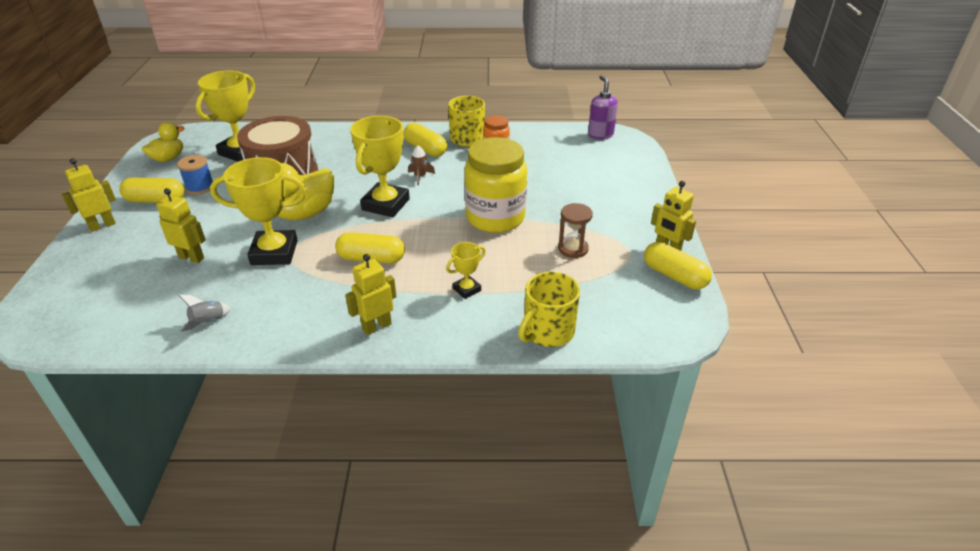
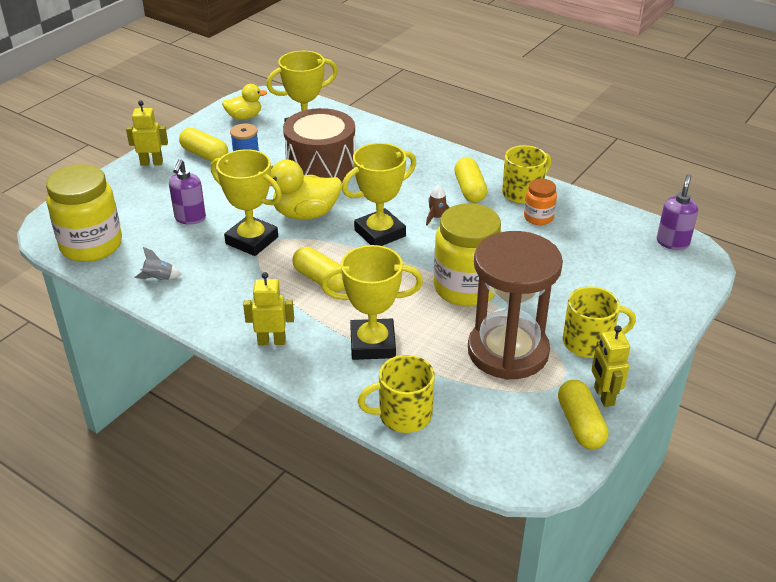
camera: 35 degrees right, 0 degrees up
(100, 323) = (91, 245): none -> yellow jar
(192, 257) = (190, 218): yellow robot -> purple soap dispenser
(466, 289) = (372, 344): yellow trophy -> yellow trophy, size x2.02
(573, 249) = (508, 351): brown hourglass -> brown hourglass, size x2.40
(619, 219) = (588, 343): none -> yellow mug

